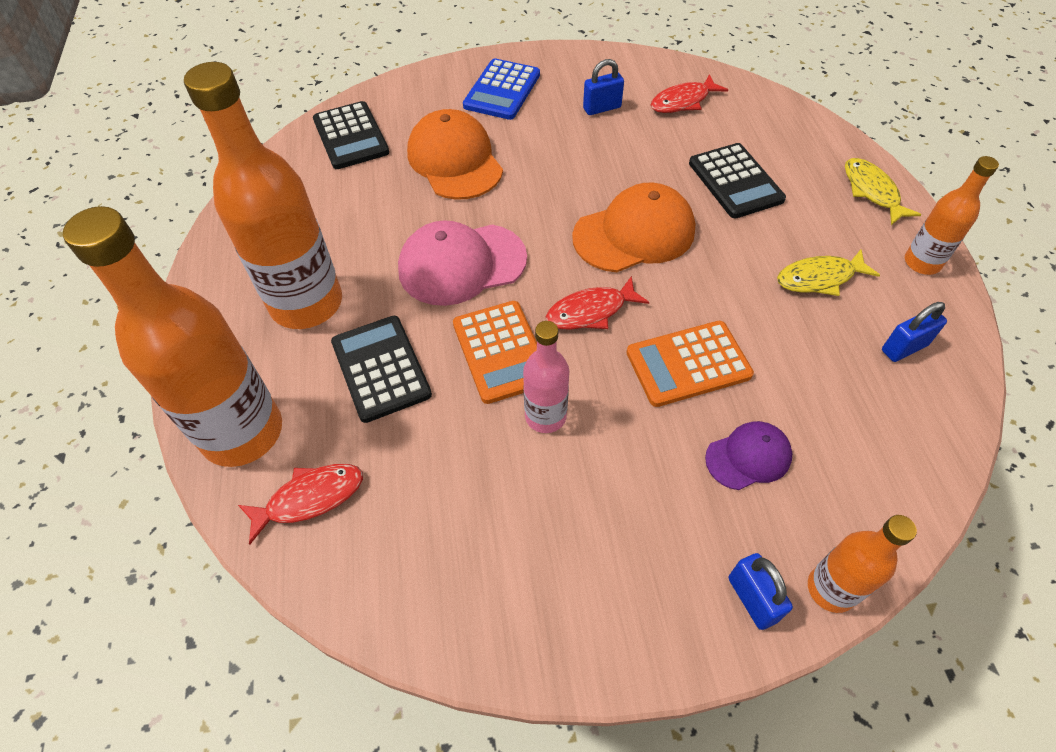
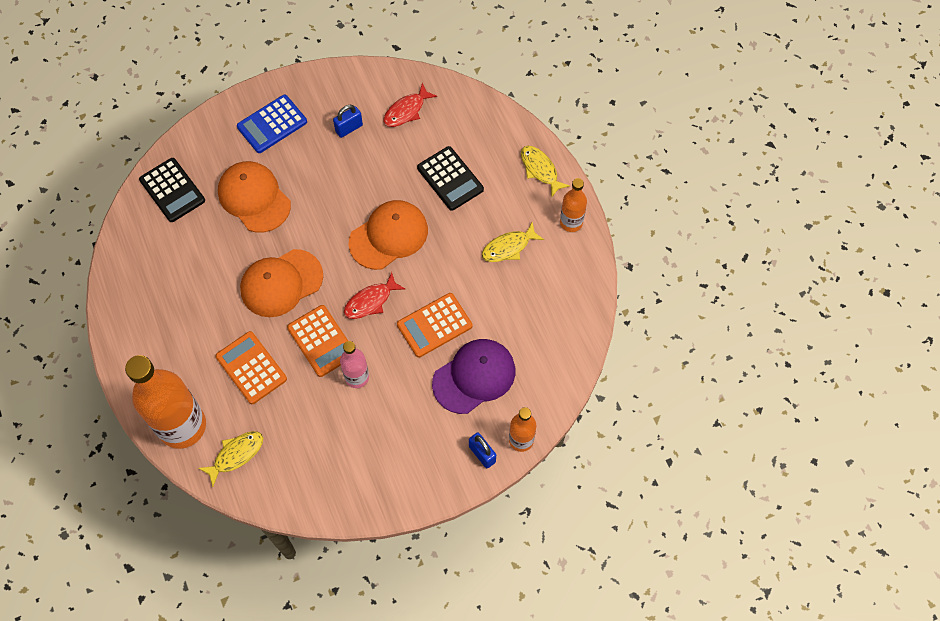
camera: 15 degrees left, 10 degrees up
(306, 303) = (189, 333): orange bottle -> none
(310, 498) = (236, 455): red fish -> yellow fish
(381, 368) = (251, 368): black calculator -> orange calculator
(461, 264) = (281, 283): pink cap -> orange cap
(502, 90) = (272, 124): blue calculator -> blue calculator turned 45 degrees clockwise
(748, 457) = (474, 377): purple cap -> purple cap, size x1.77
(904, 348) = (559, 287): blue padlock -> none

